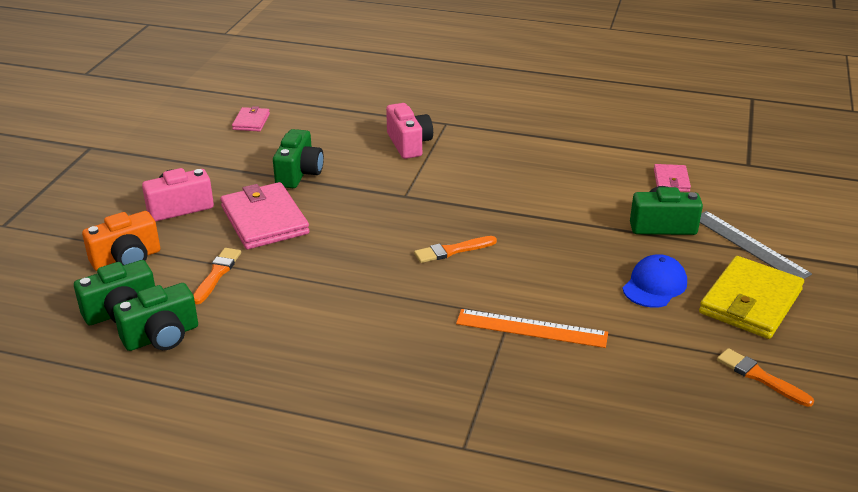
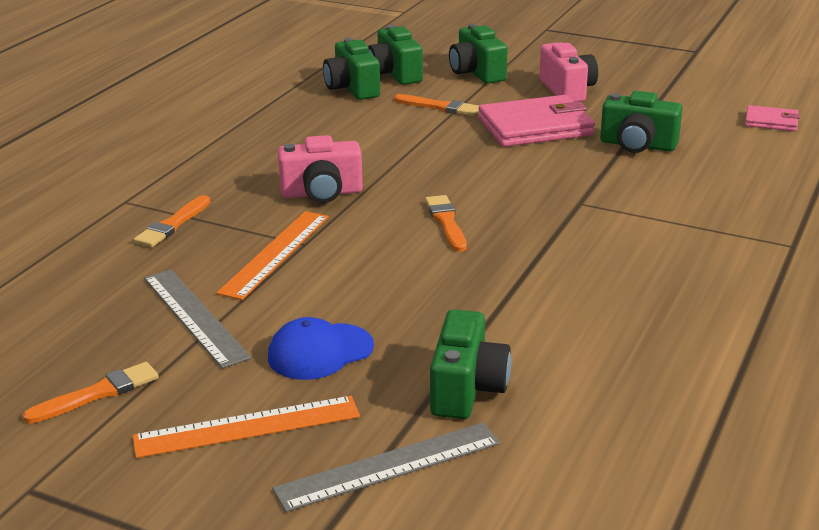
camera: 100 degrees right, 5 degrees down
(127, 259) = (476, 73): orange camera -> green camera
(409, 144) = (721, 214): pink camera -> pink camera (322, 193)
(502, 400) = (172, 225): none -> orange brush
(641, 352) = (195, 316): none -> grey ruler
(654, 285) = (320, 352): blue cap -> blue cap turned 105 degrees clockwise
(671, 180) = (608, 429): pink wallet -> none
(750, 302) = (247, 427): yellow wallet -> orange ruler

